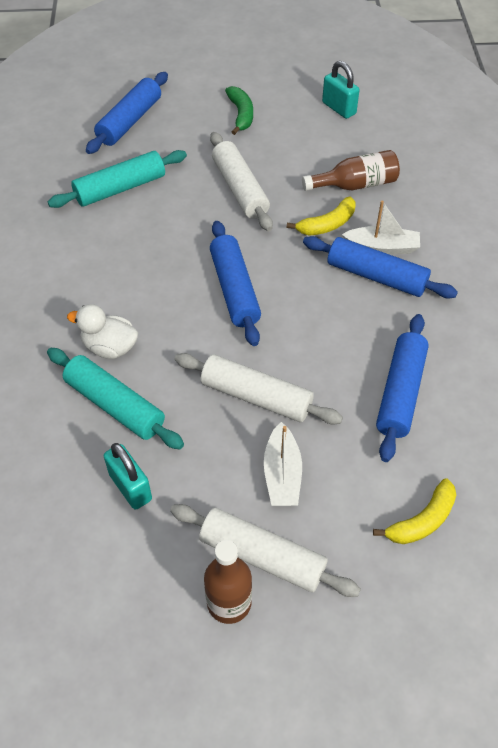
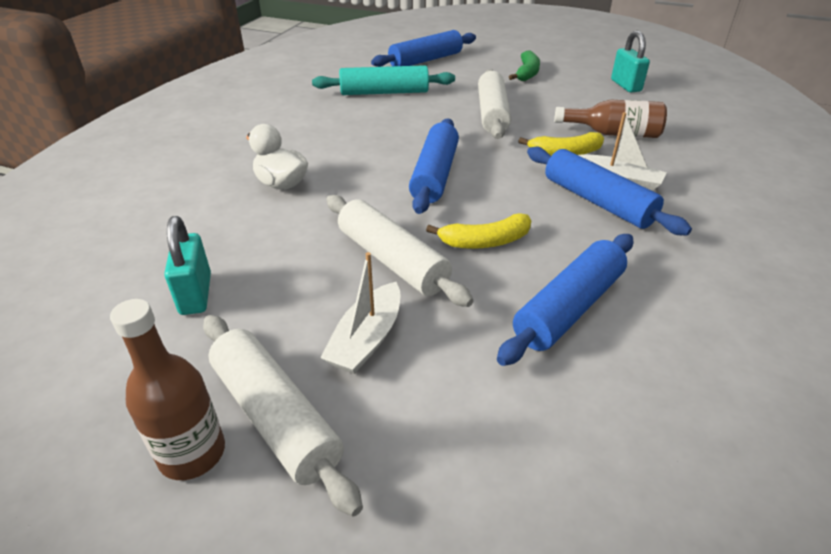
camera: 25 degrees right, 15 degrees down
(115, 405) = (245, 225): turquoise rolling pin -> none
(422, 520) = (519, 461): yellow banana -> yellow banana (485, 241)

